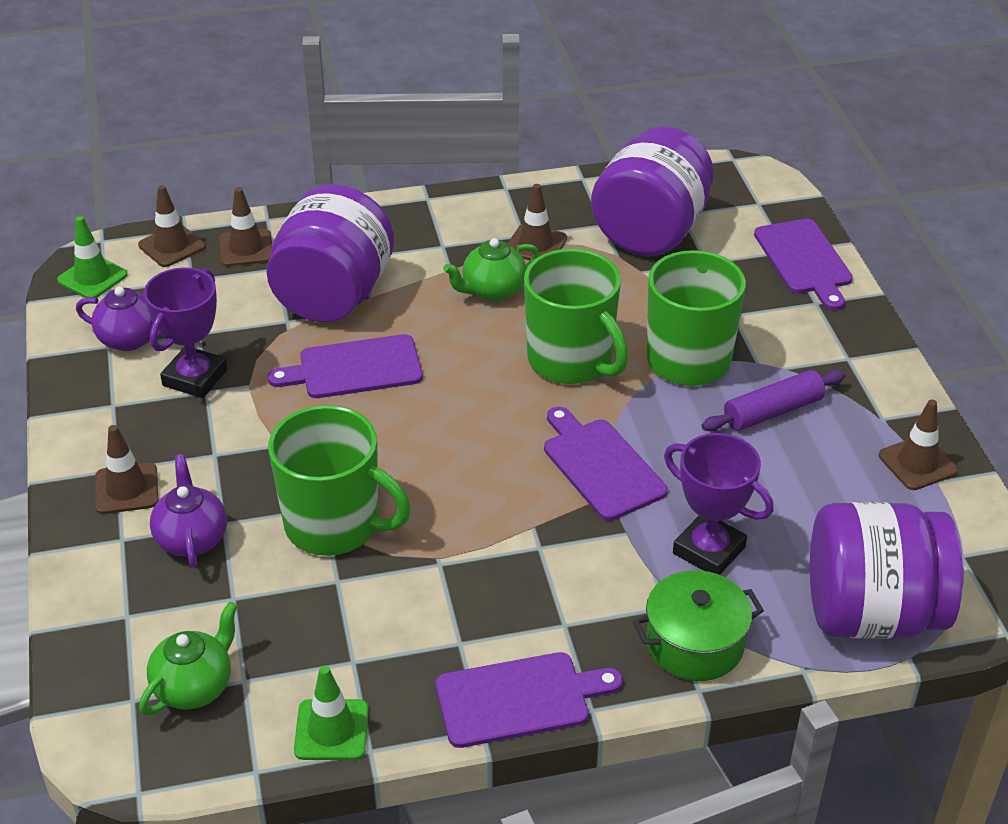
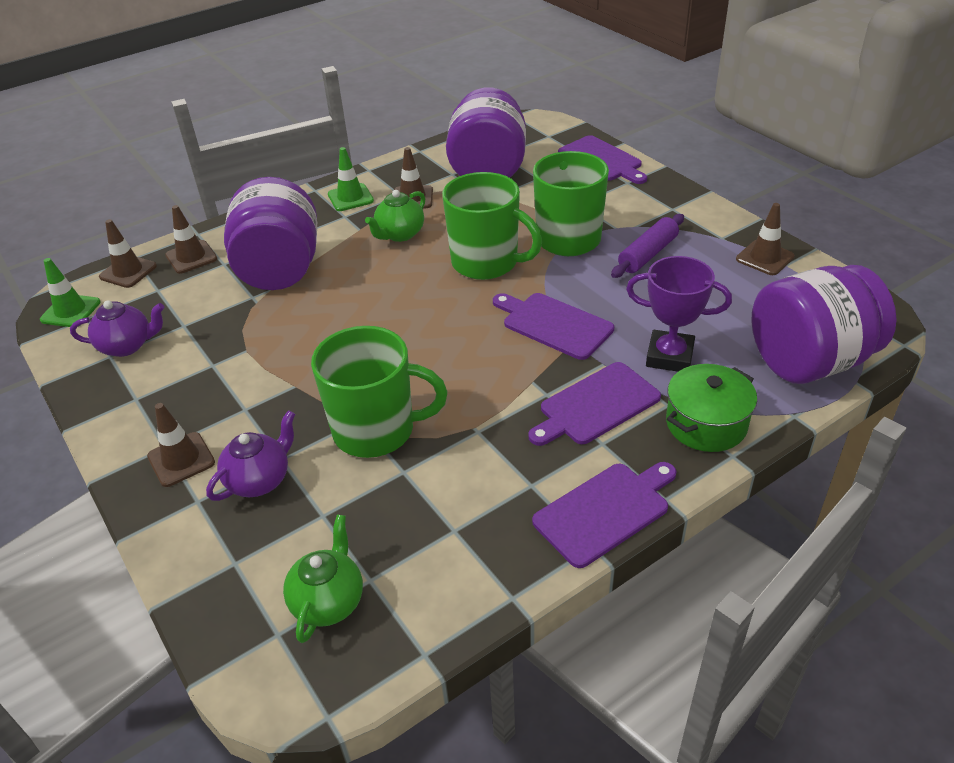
camera: 20 degrees left, 0 degrees up
(191, 538) = (260, 480): purple teapot -> purple teapot turned 75 degrees clockwise
(195, 378) = (197, 358): purple trophy -> none
(331, 730) = (469, 593): green traffic cone -> green traffic cone (350, 198)
(354, 368) = (325, 314): purple cutting board -> purple cutting board (595, 405)

